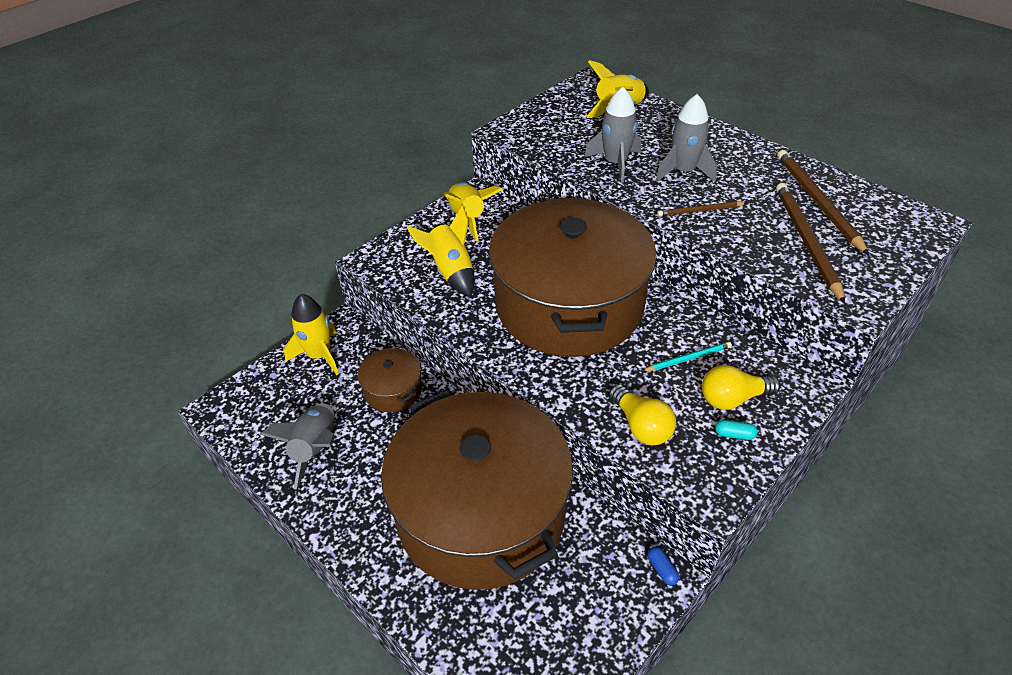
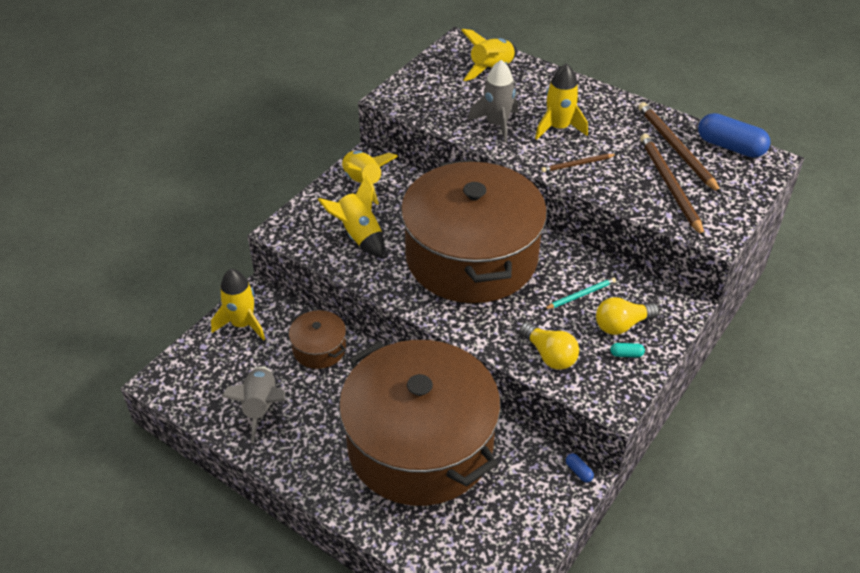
camera: 10 degrees left, 0 degrees up
(683, 171) = (558, 128): grey rocket -> yellow rocket
(882, 204) = (730, 147): none -> blue capsule

